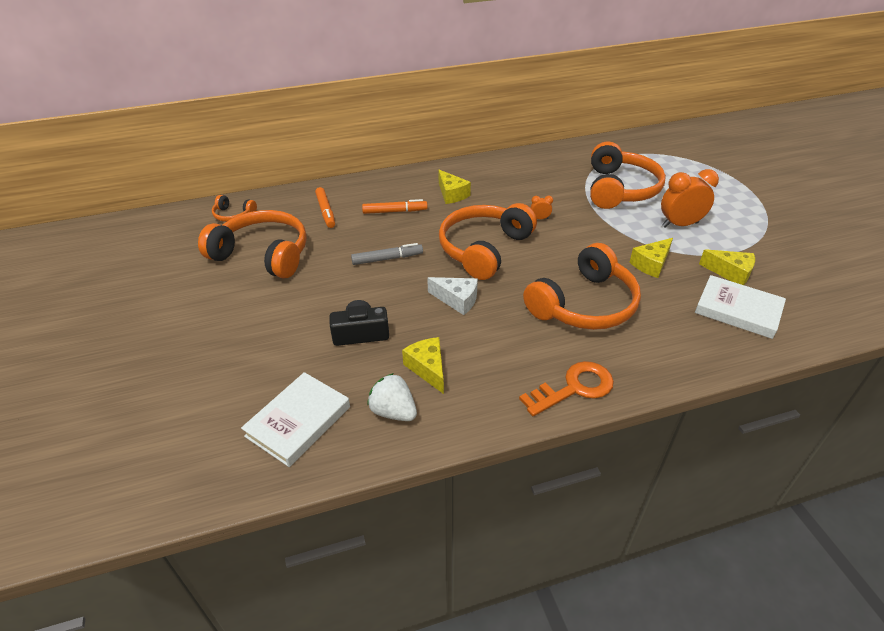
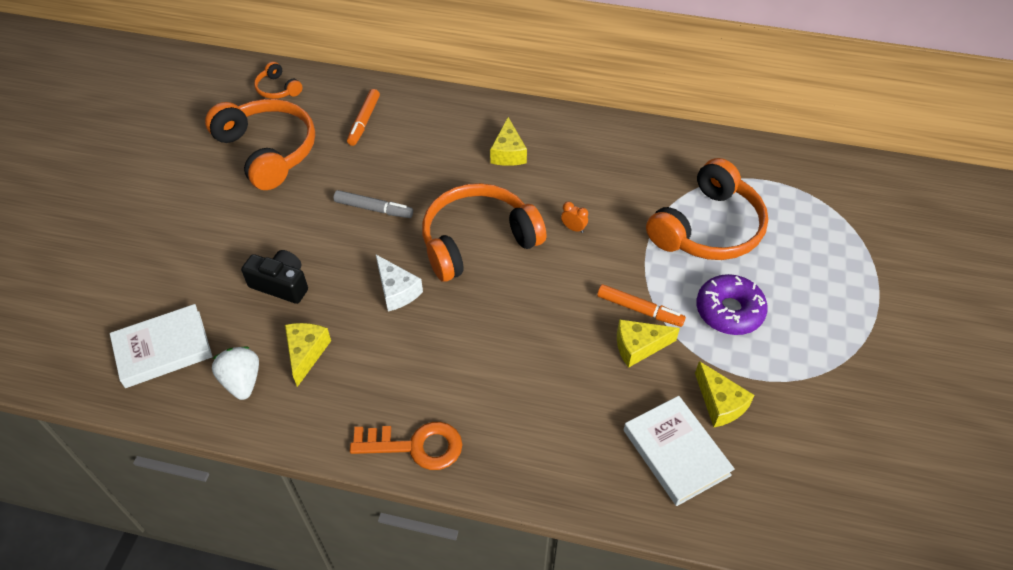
camera: 30 degrees right, 10 degrees up
(395, 211) = (430, 151): orange marker -> orange marker (639, 310)
(584, 304) = (516, 359): orange headphones -> none
(680, 225) = (729, 311): orange clock -> purple donut

